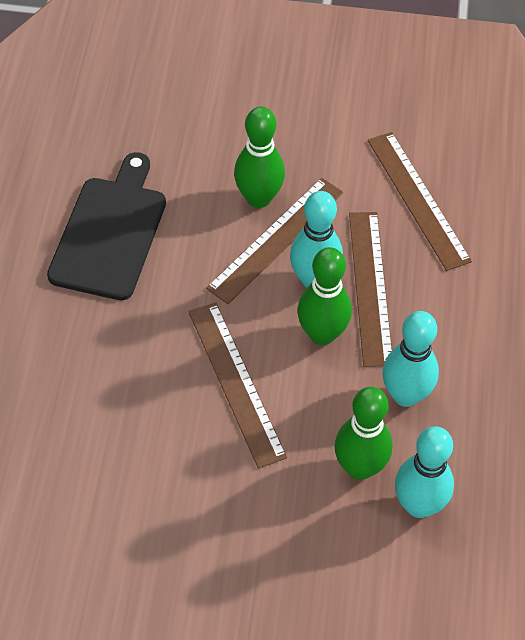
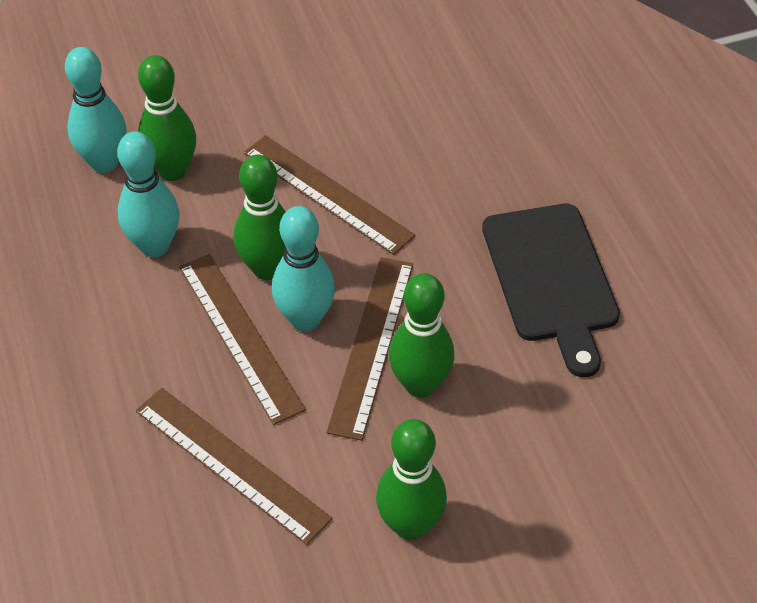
camera: 155 degrees right, 5 degrees down
(320, 118) = (410, 525): none -> green bowling pin

